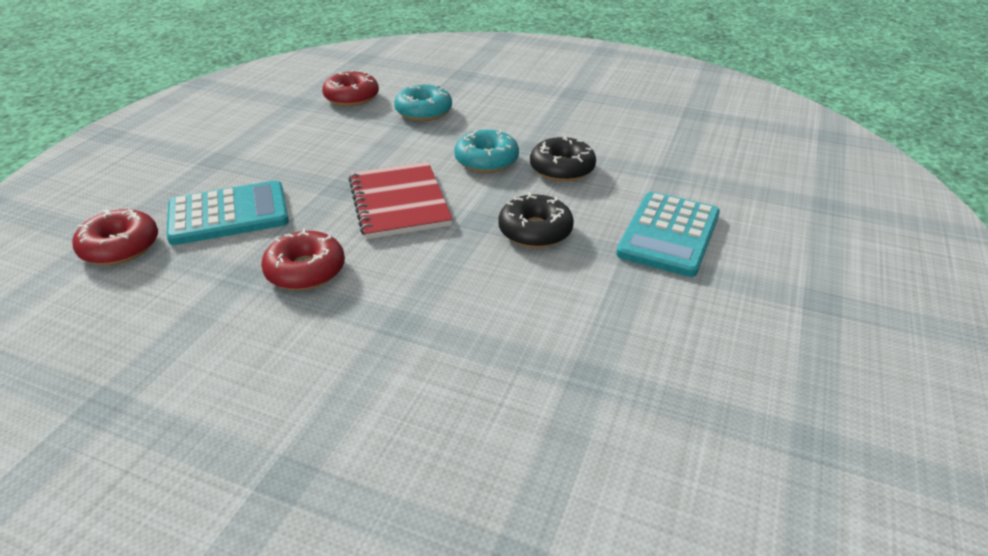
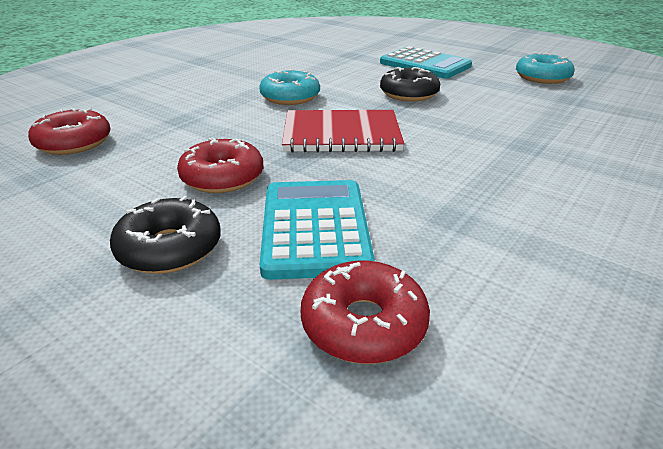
camera: 75 degrees left, 5 degrees down
(305, 270) = (448, 182): red donut -> red donut (222, 177)
(423, 111) = (164, 111): turquoise donut -> turquoise donut (542, 77)
(562, 169) = (323, 77): black donut -> black donut (170, 248)

